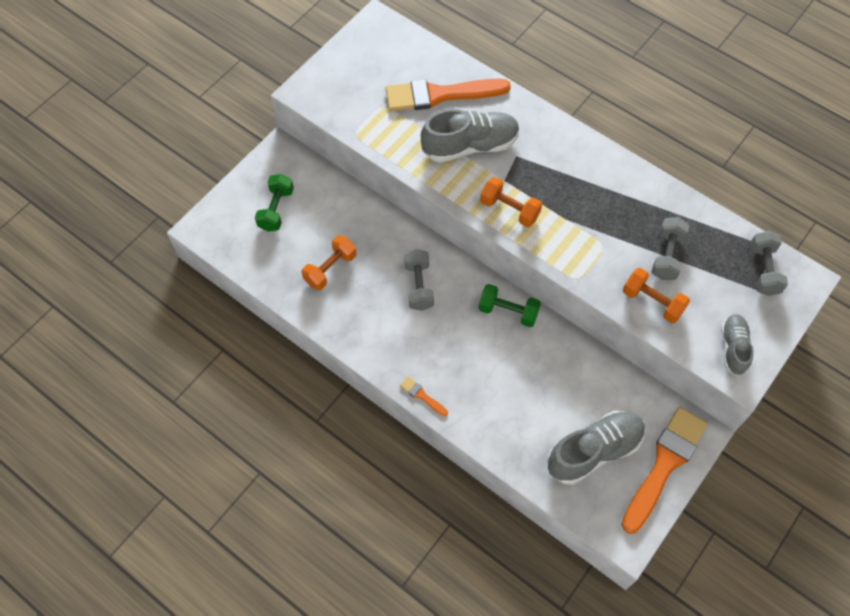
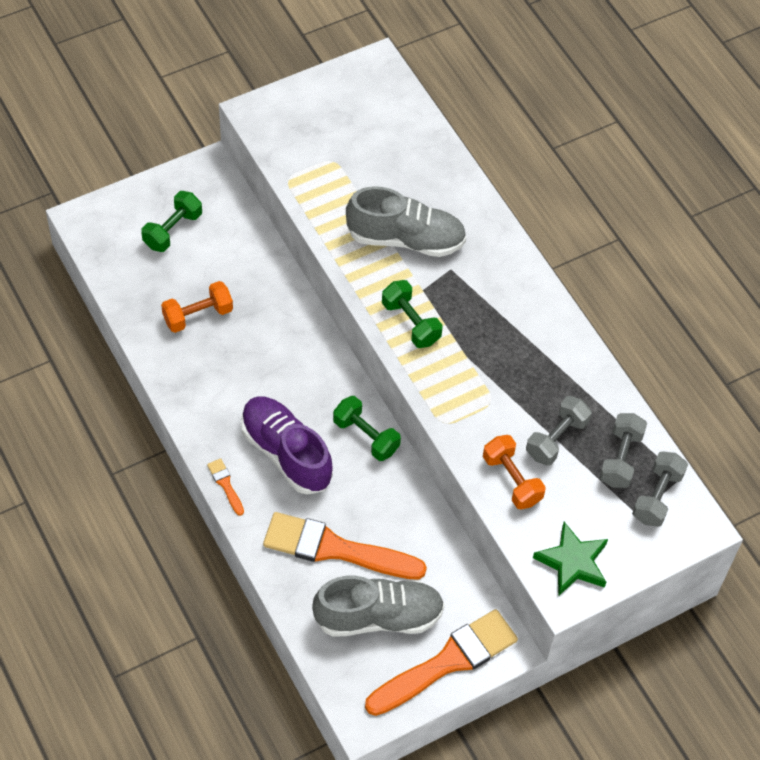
camera: 20 degrees right, 5 degrees down
(419, 286) = (283, 371): grey dumbbell -> grey dumbbell (620, 458)
(440, 95) = (403, 172): orange brush -> orange brush (335, 549)
(455, 350) = (286, 453): none -> purple shoe
(509, 209) = (411, 323): orange dumbbell -> green dumbbell
(733, 348) = (572, 562): grey shoe -> green star

